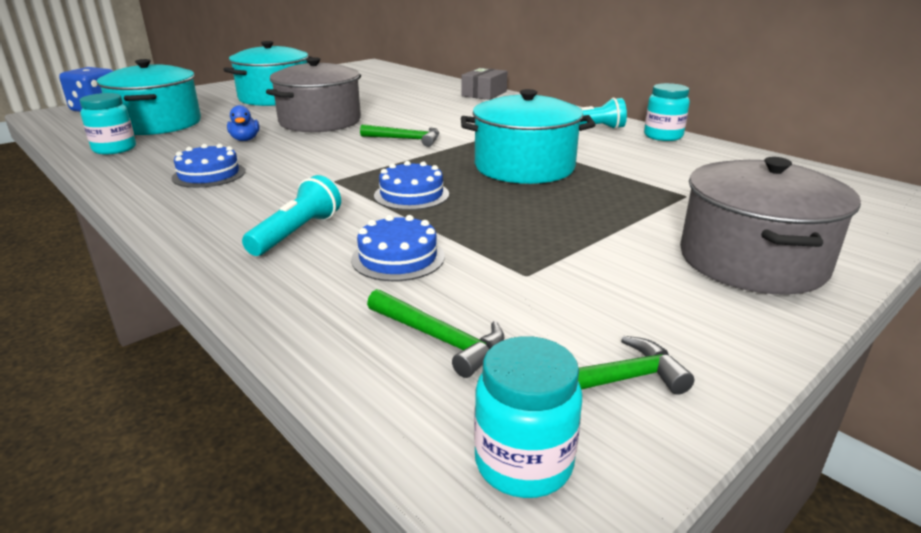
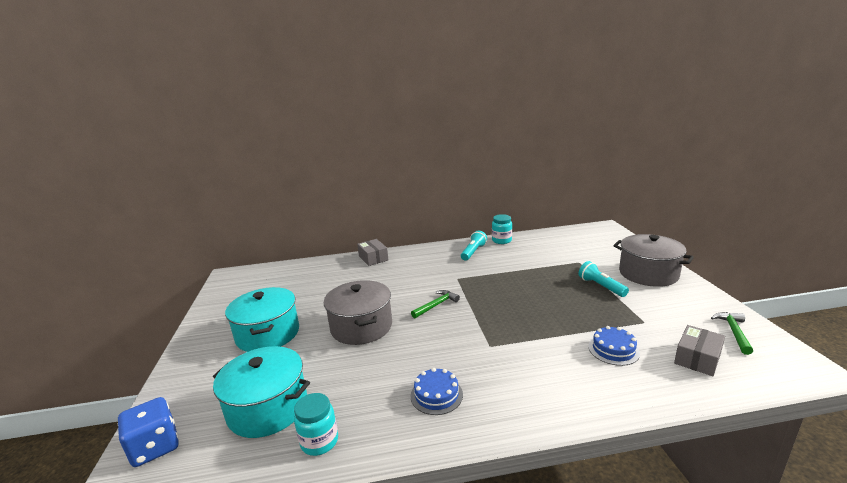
camera: 55 degrees left, 5 degrees down
(245, 140) = (369, 366): blue duck -> none
(297, 233) = (566, 375): turquoise flashlight -> turquoise flashlight (601, 286)
(411, 195) = (532, 326): blue cake -> none
(440, 339) = (697, 358): green hammer -> grey box
(523, 463) = (783, 363): turquoise jar -> none
(524, 167) = (515, 284): turquoise pot -> none

